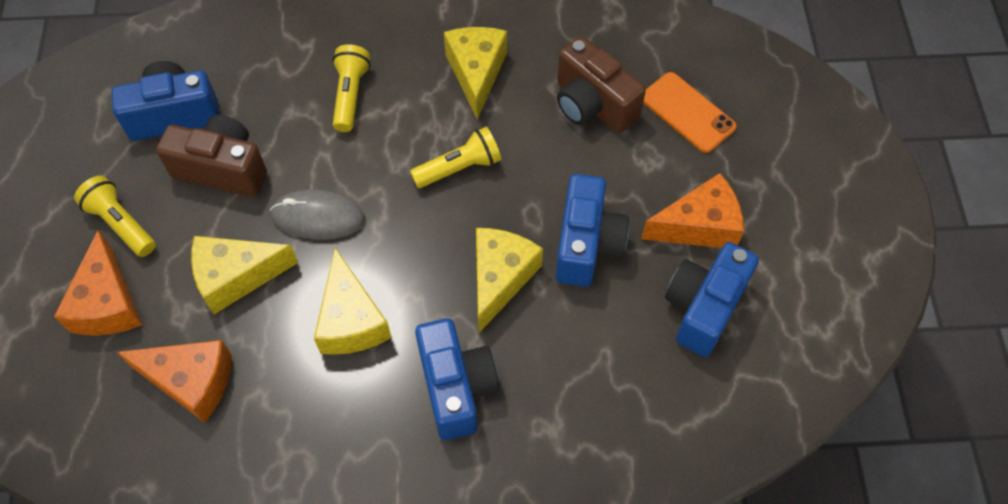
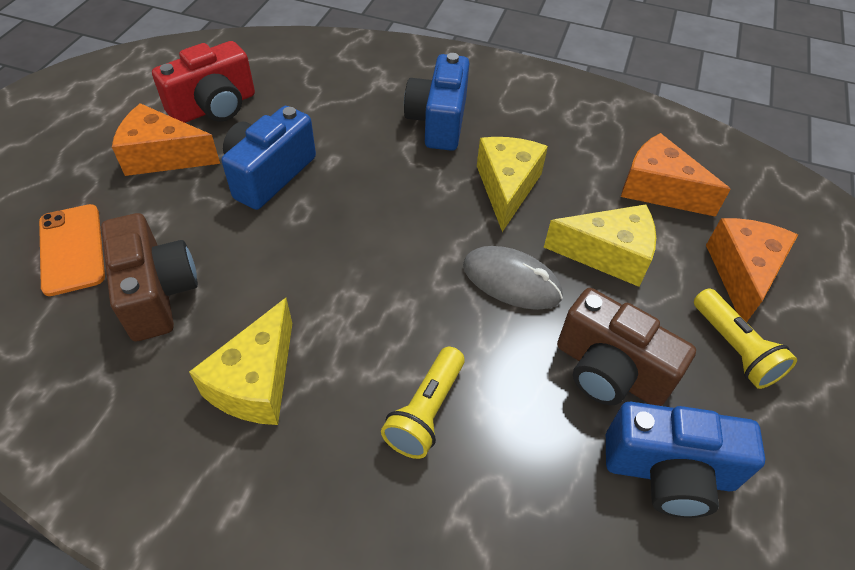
camera: 160 degrees left, 10 degrees down
(459, 168) = (342, 278): yellow flashlight -> none
(500, 278) = (361, 175): yellow cheese -> none
(703, 307) = (214, 107): blue camera -> red camera

